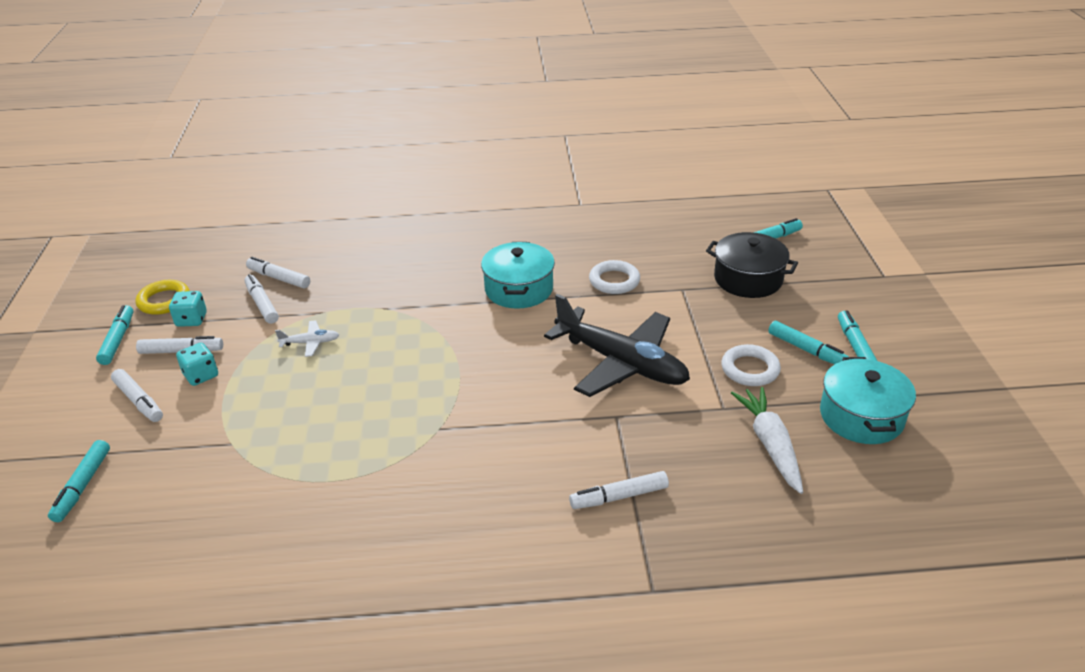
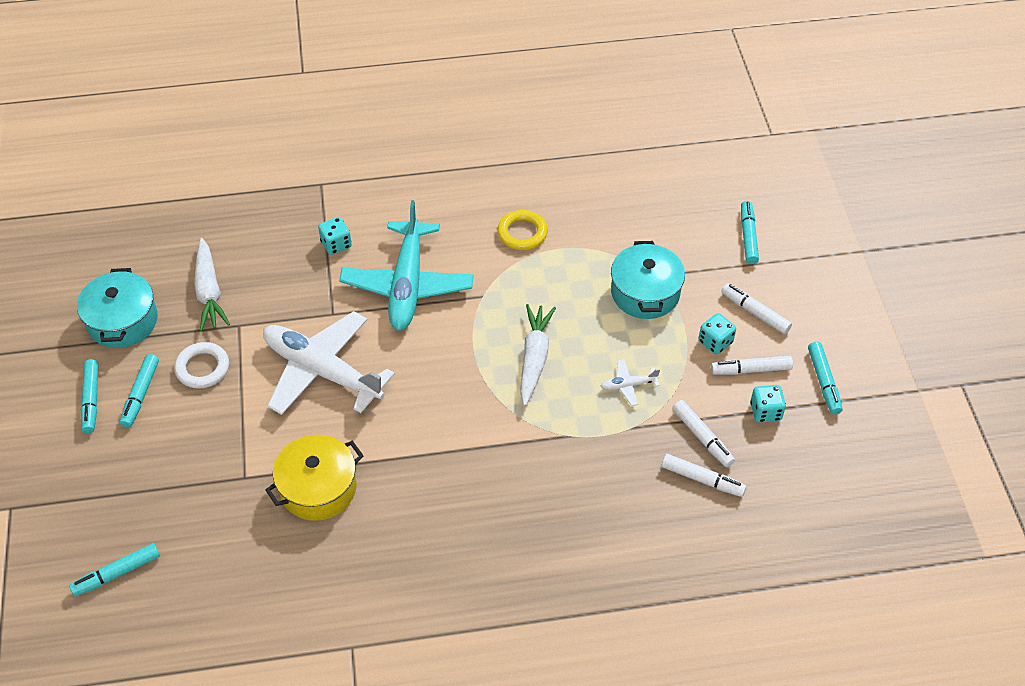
camera: 175 degrees right, 15 degrees up
(164, 301) = (812, 438): yellow ring -> yellow ring (522, 233)
(397, 367) = (534, 358): none -> white carrot
(519, 289) = (425, 470): turquoise pot -> turquoise pot (645, 293)
(527, 443) = (407, 285): none -> turquoise plane
(614, 281) = (318, 488): white ring -> yellow pot
(619, 497) = (336, 244): white marker -> turquoise dice
(621, 363) = (322, 371): black plane -> white plane
(748, 279) = (166, 496): black pot -> none
(806, 349) = (141, 394): turquoise marker -> turquoise marker turned 120 degrees counterclockwise

